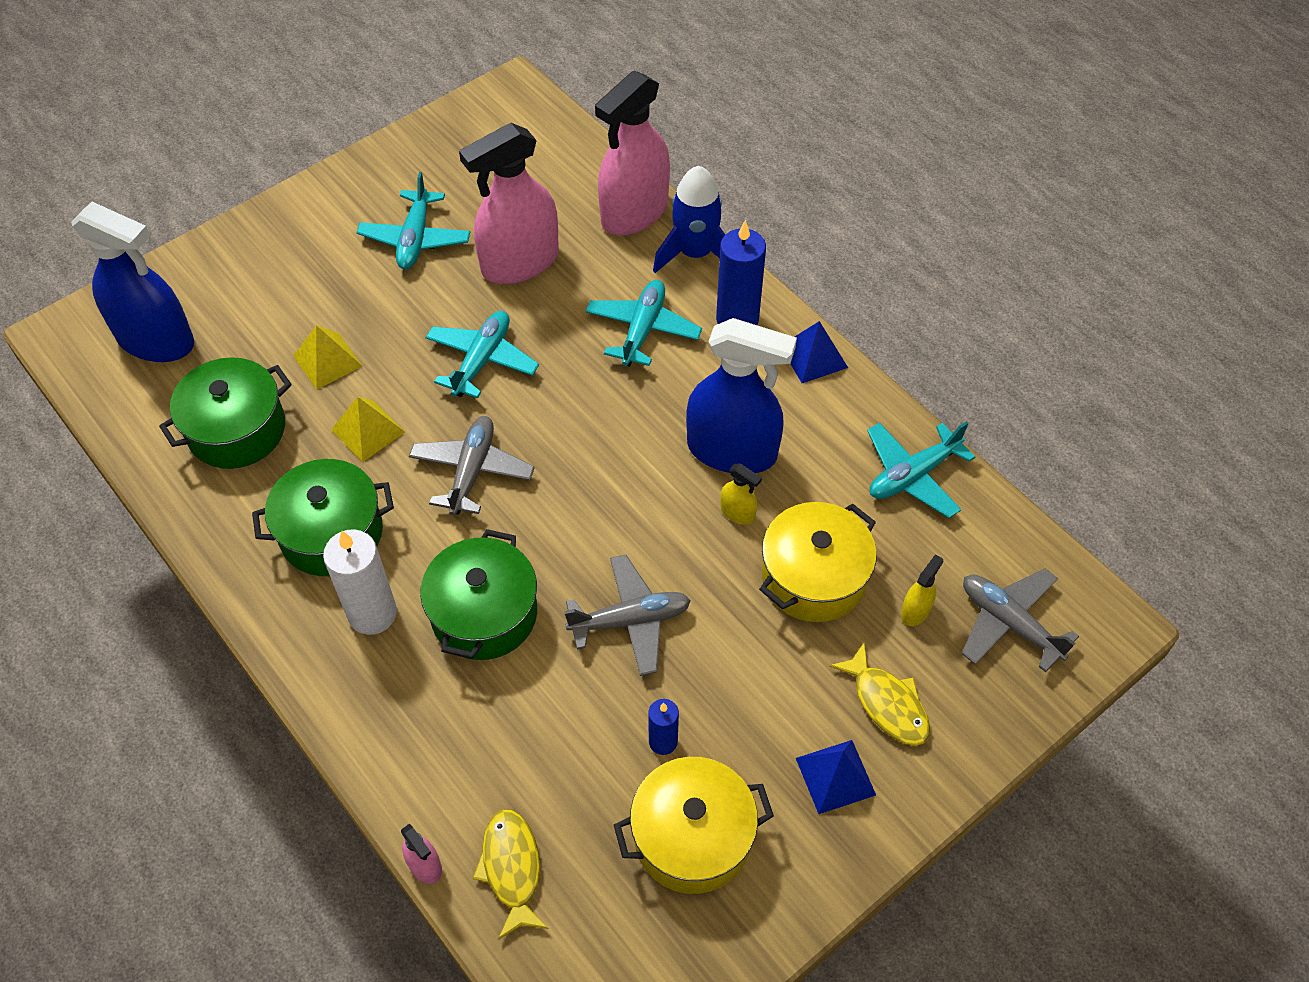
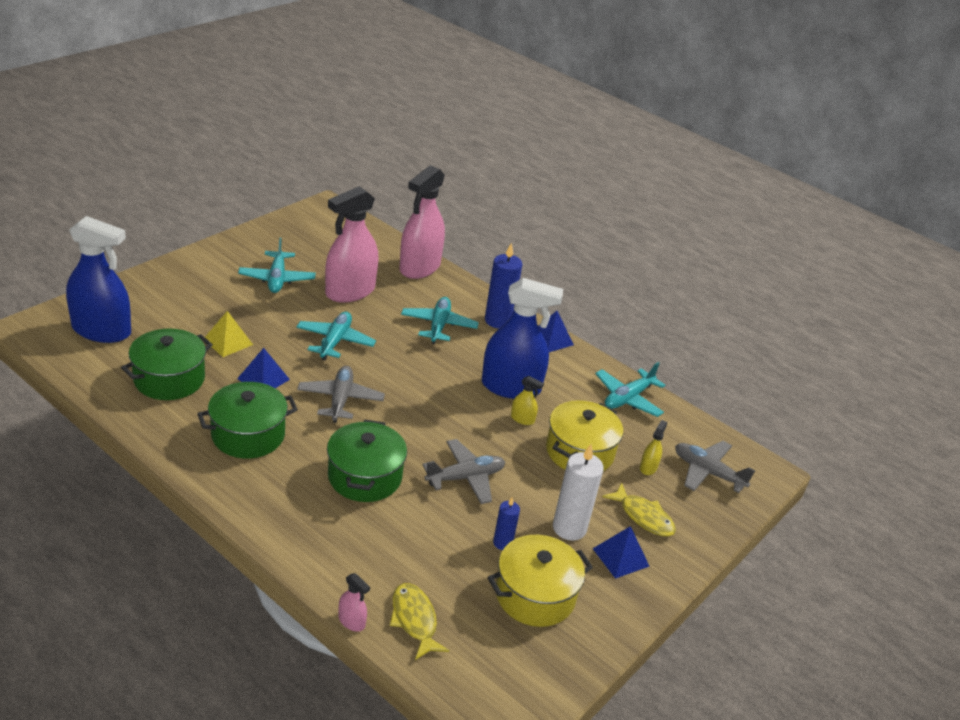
camera: 15 degrees left, 20 degrees down
(368, 431) = (263, 379): yellow pyramid -> blue pyramid
(372, 613) = (285, 479): white candle -> white candle (569, 528)
(695, 253) = (463, 288): blue rocket -> none

